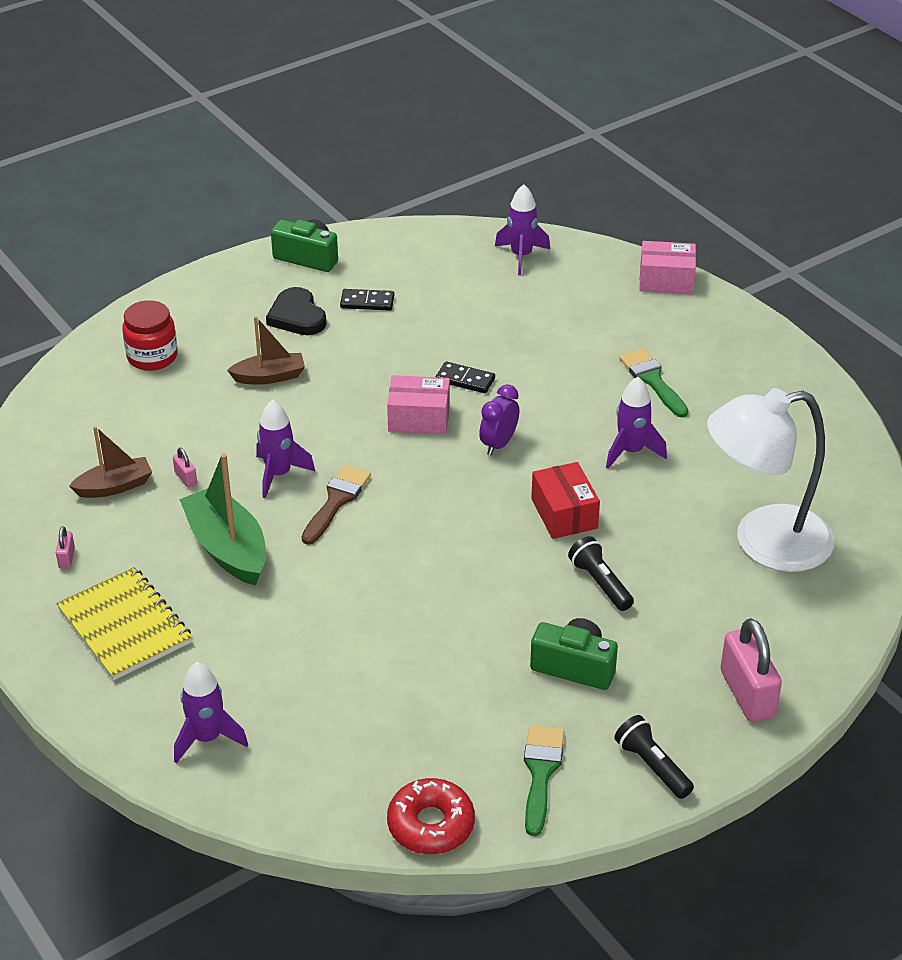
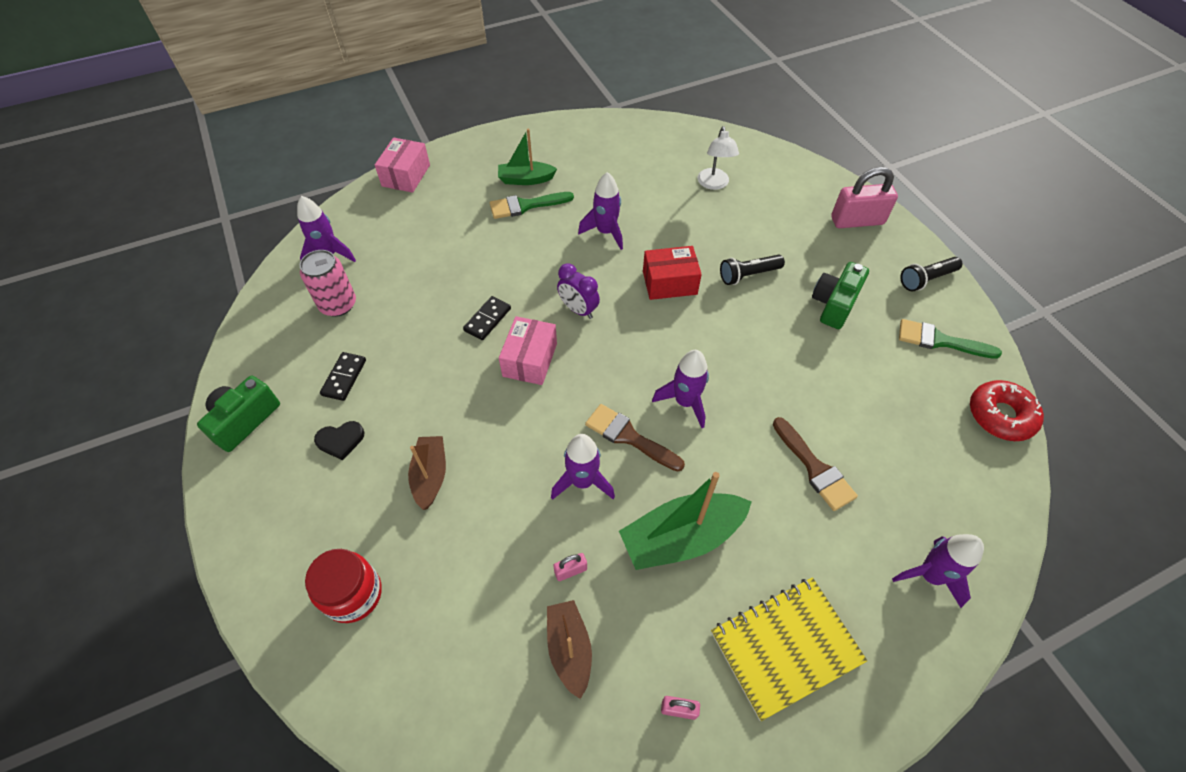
camera: 80 degrees left, 15 degrees up
(297, 316) = (340, 440): black heart -> black heart, size x0.66
(323, 647) = (814, 468): none -> brown brush
(389, 539) = (685, 402): none -> purple rocket
(456, 277) = (338, 304): none -> pink can
(699, 373) = (526, 179): none -> green boat
(763, 542) = (714, 184): white lamp -> white lamp, size x0.47

